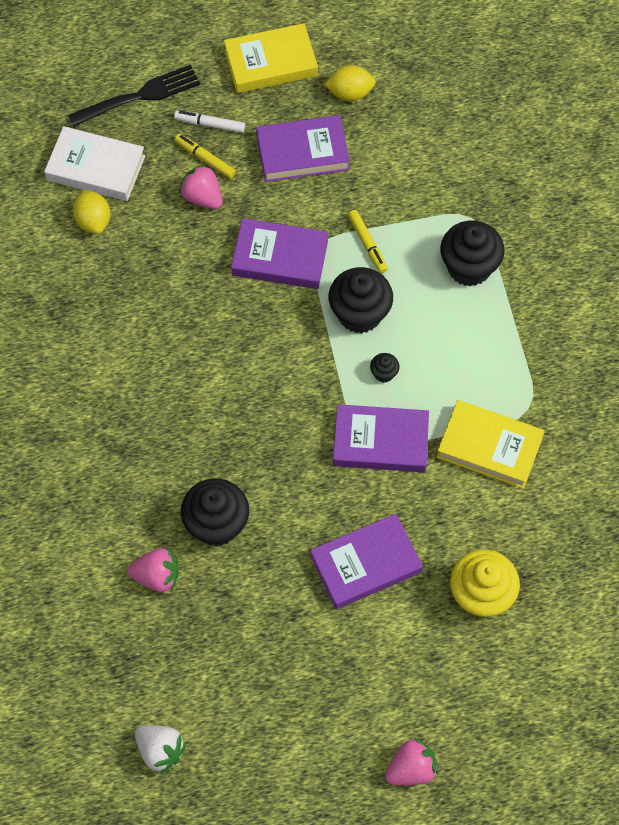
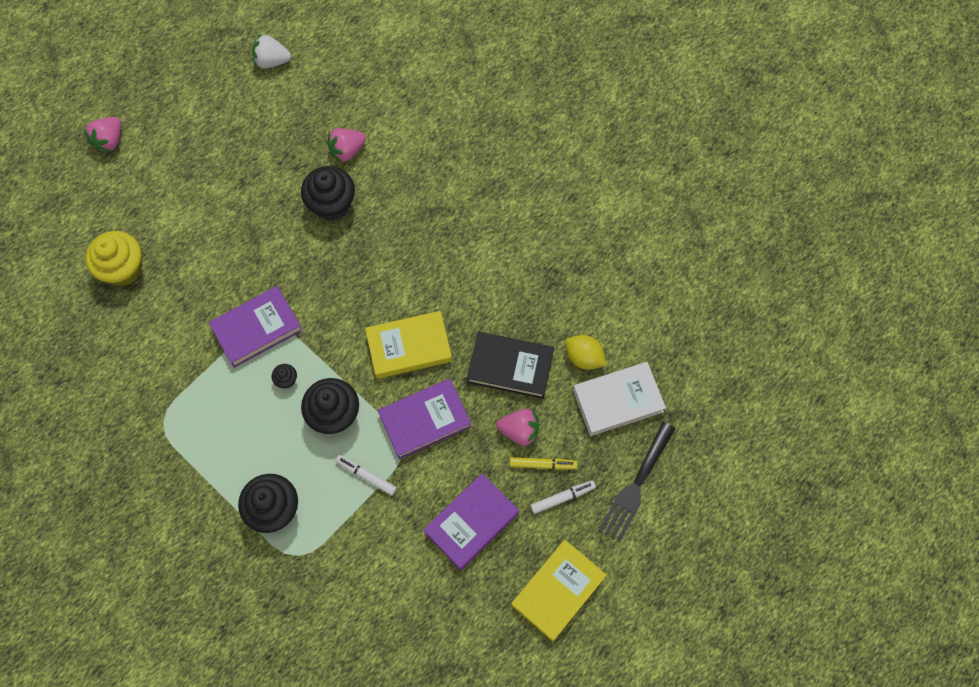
camera: 145 degrees right, 5 degrees up
(166, 254) = (510, 367): none -> black book
(350, 93) = (472, 606): yellow lemon -> none
(366, 564) = (214, 241): purple book -> none
(367, 244) = (366, 476): yellow marker -> white marker
(489, 447) = (175, 374): yellow book -> yellow book (409, 347)

